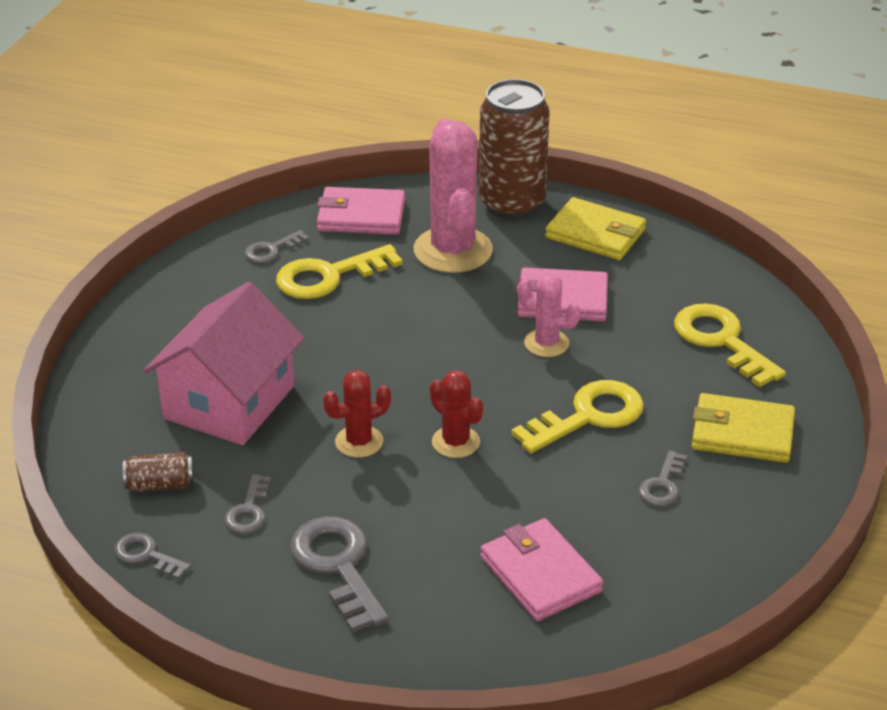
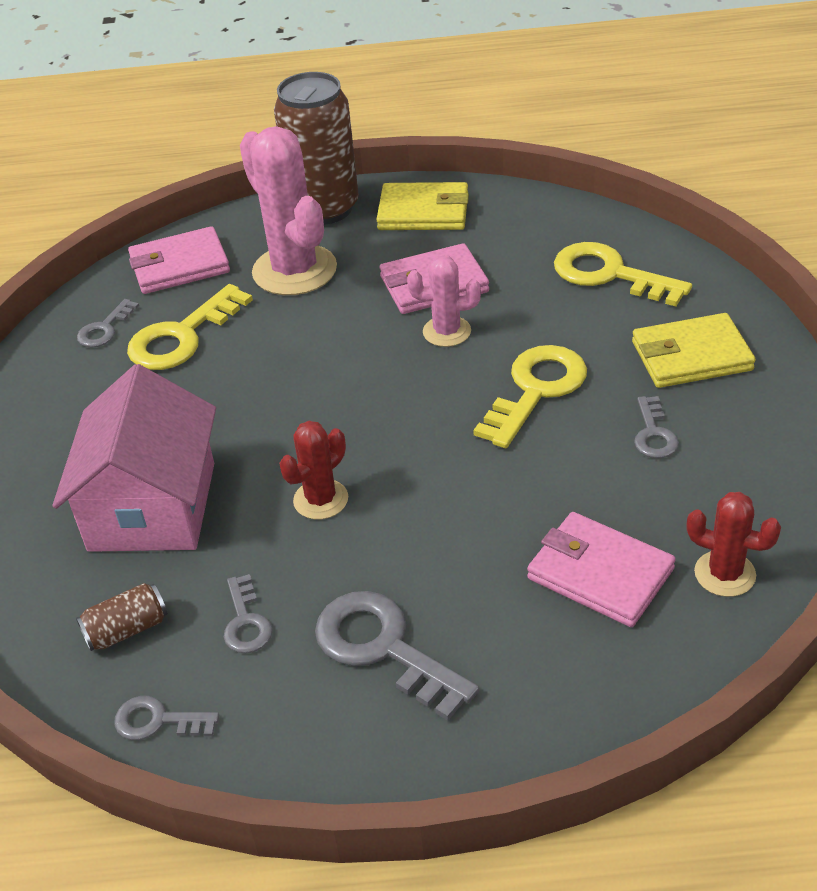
camera: 20 degrees left, 5 degrees up
(455, 442) = (422, 464): red cactus -> red cactus (724, 574)

